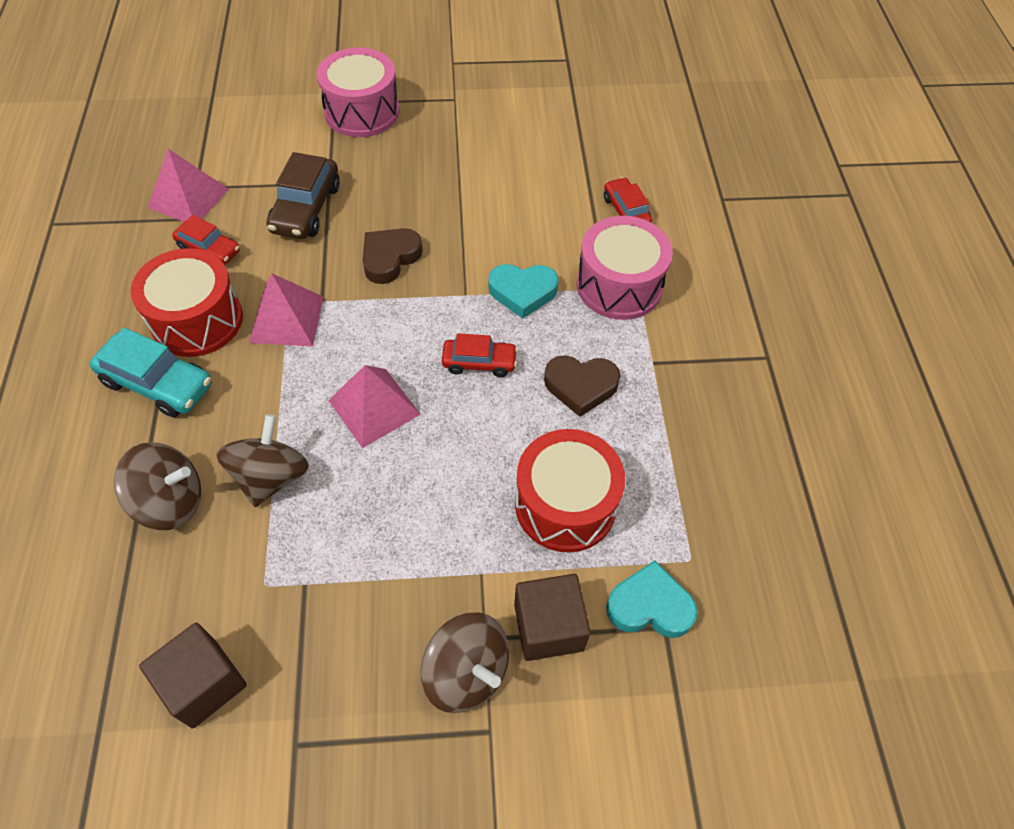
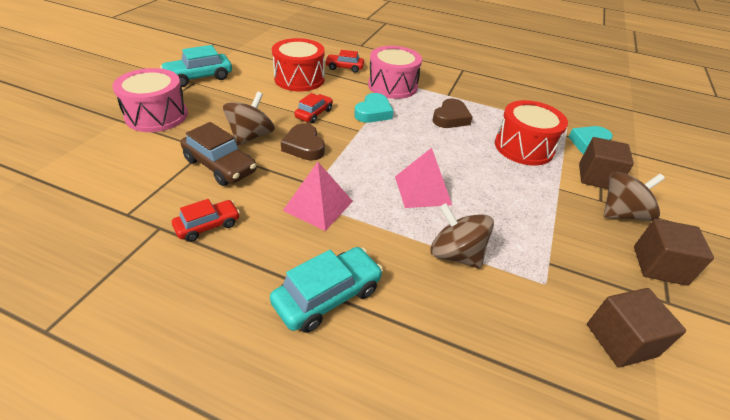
camera: 65 degrees left, 15 degrees down
(170, 501) = (453, 319): brown spinning top -> brown spinning top (251, 136)
(188, 198) = (135, 222): pink pyramid -> none
(197, 320) = (278, 253): red drum -> red drum (299, 79)
(366, 732) = (659, 265): none -> brown cube
(469, 96) = (199, 77): none -> turquoise car
(479, 362) = (413, 142): red car -> red car (314, 114)

